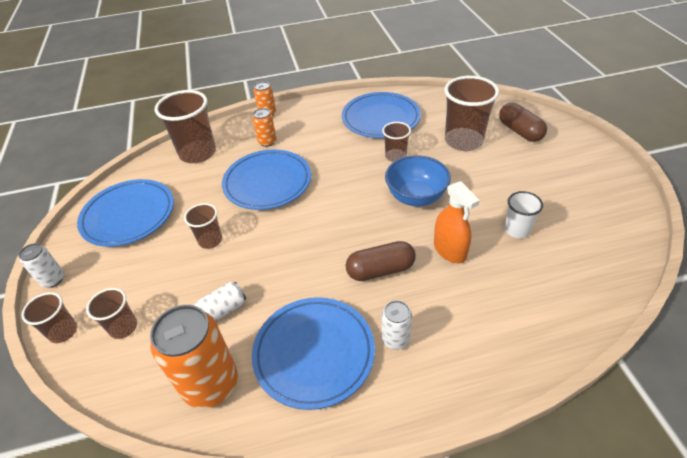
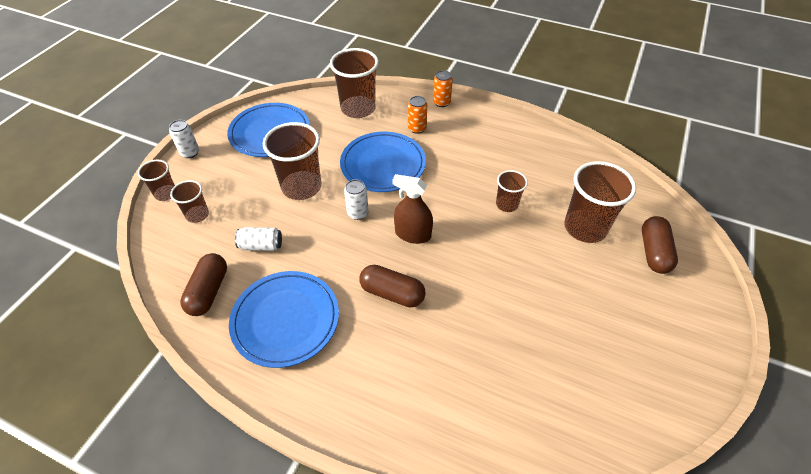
camera: 35 degrees right, 5 degrees up
(210, 240) = (301, 187): brown cup -> brown cup, size x1.84
(210, 384) = (208, 291): orange can -> brown capsule
(349, 218) = (413, 234): none -> brown spray bottle
(381, 119) = (531, 161): blue plate -> none
(395, 339) = (347, 353): white can -> white can (358, 213)
(416, 197) = (484, 252): blue bowl -> none
(450, 250) = (462, 316): orange spray bottle -> none
(517, 230) = (540, 341): white cup -> none

